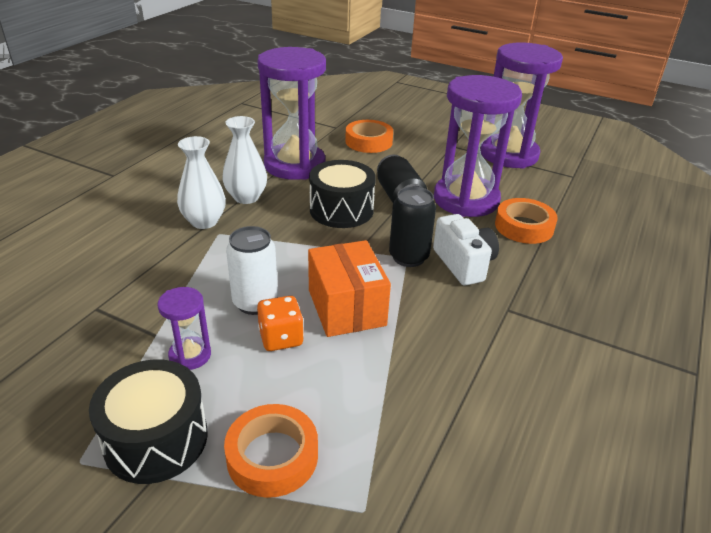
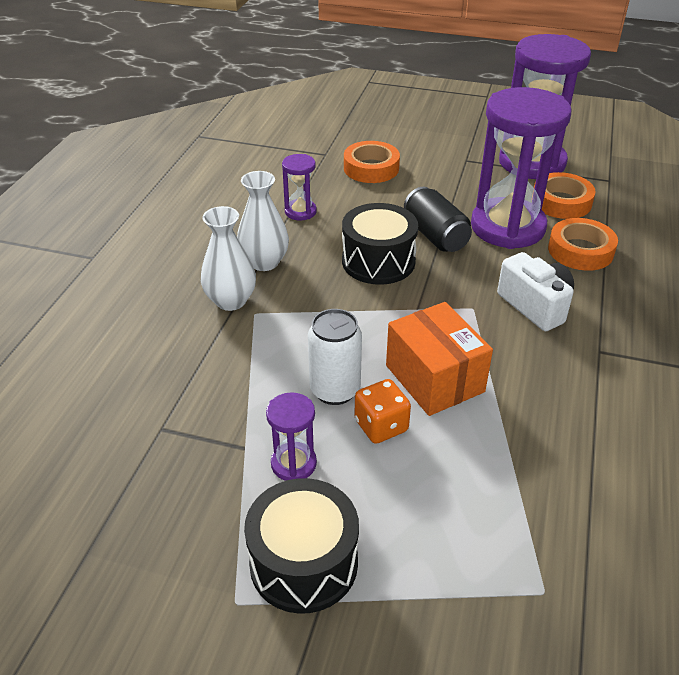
camera: 10 degrees left, 5 degrees up
(272, 456) = (431, 556): orange tape -> orange tape (561, 202)
(295, 165) = (300, 212): purple hourglass -> purple hourglass, size x0.44
(408, 257) = (475, 307): black can -> none

